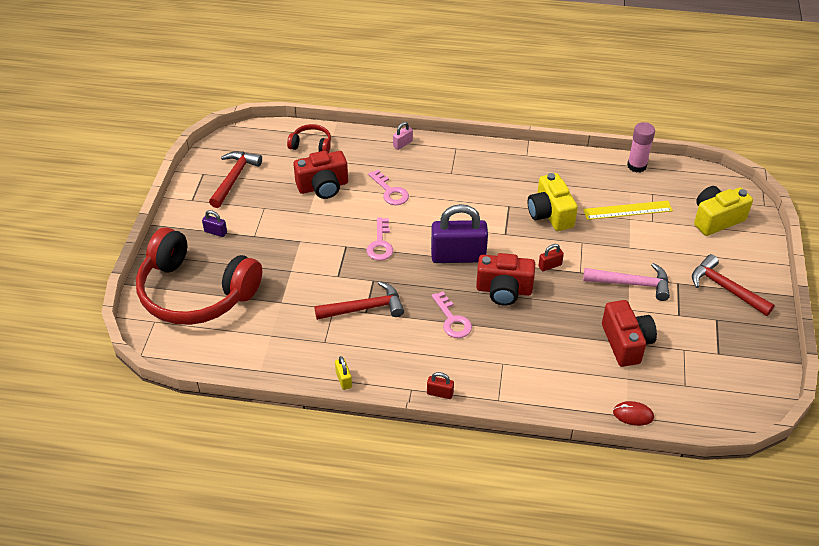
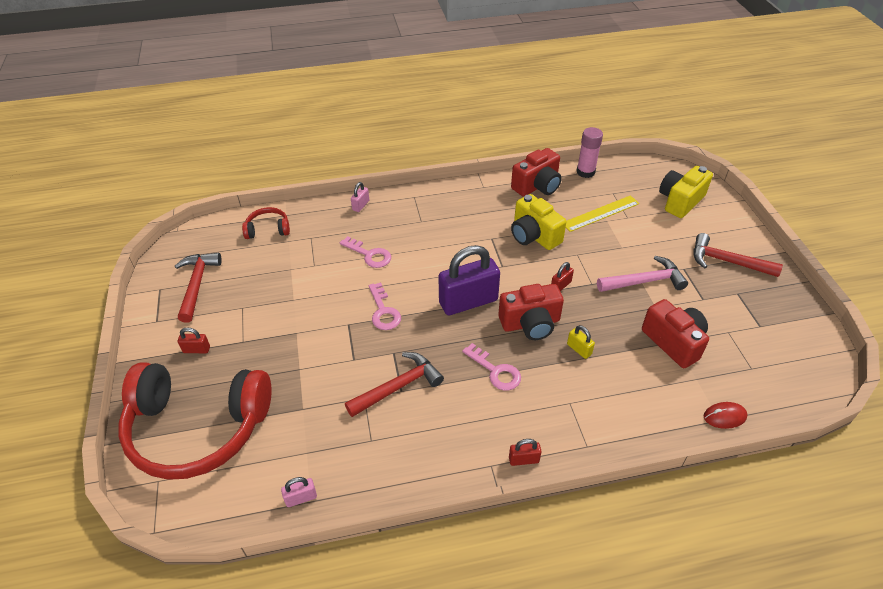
camera: 20 degrees left, 0 degrees up
(215, 232) = (196, 349): purple padlock -> red padlock
(254, 366) = (301, 498): none -> pink padlock
(323, 186) = (298, 268): red camera -> red camera (537, 186)
(344, 380) = (412, 480): yellow padlock -> yellow padlock (579, 349)

